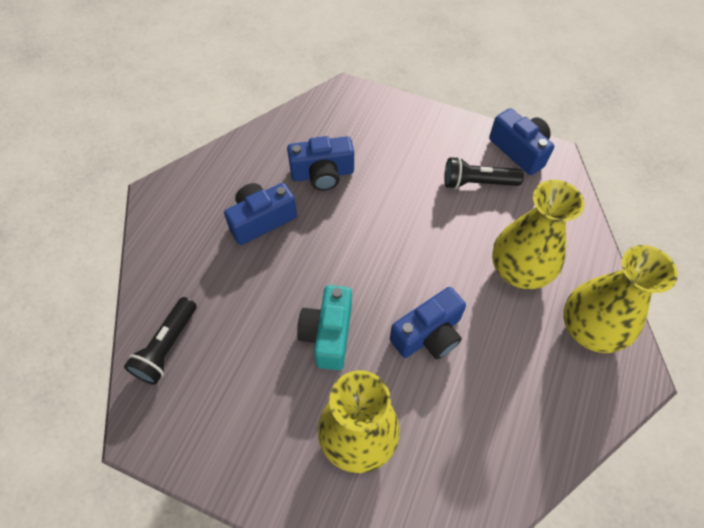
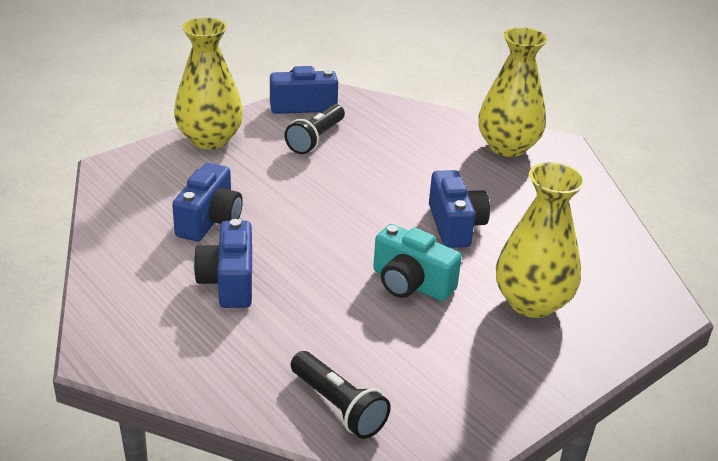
camera: 65 degrees left, 25 degrees down
(519, 270) = (427, 155): yellow vase -> yellow vase (210, 139)

